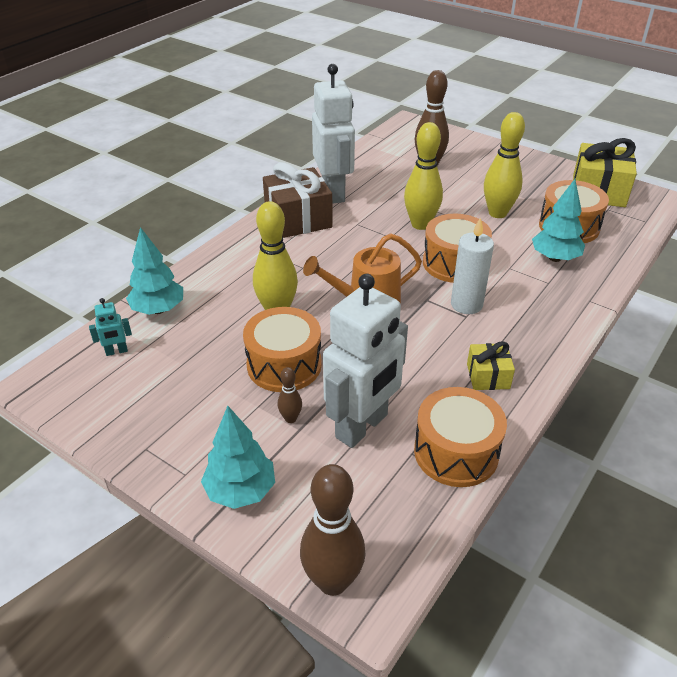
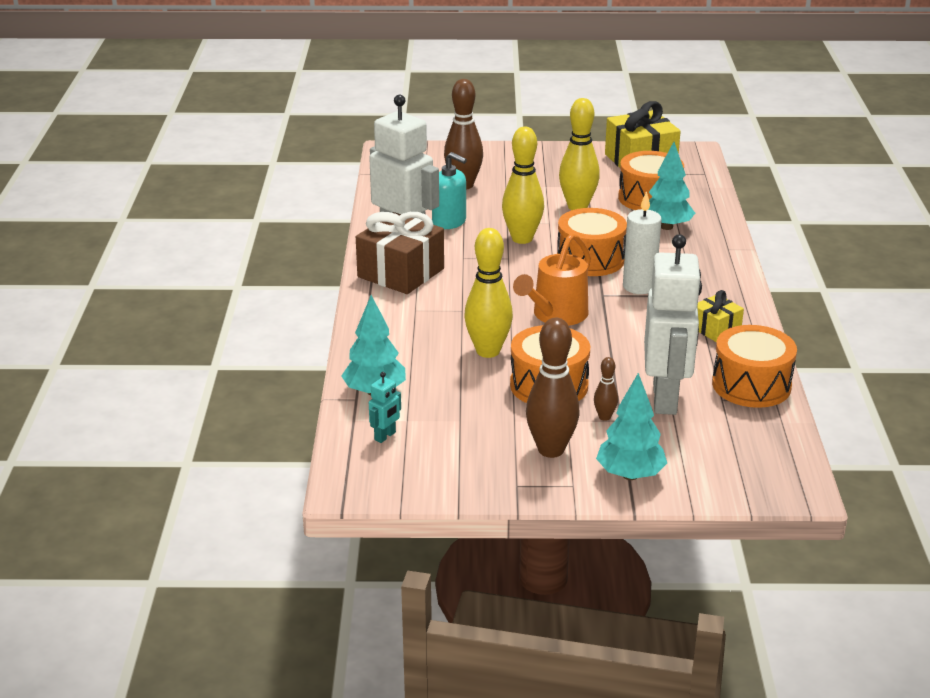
camera: 35 degrees left, 10 degrees down
(332, 581) = (762, 491): brown bowling pin -> brown bowling pin (551, 450)
(382, 191) = (449, 222): none -> turquoise soap dispenser

